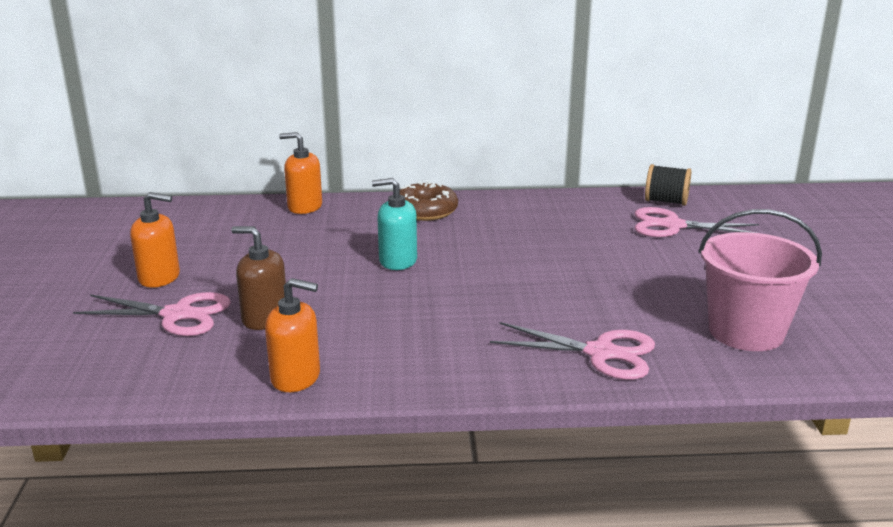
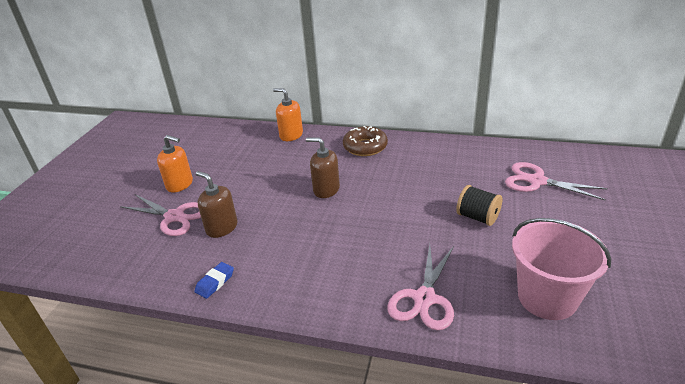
camera: 20 degrees right, 10 degrees up
(296, 377) = (215, 282): orange soap dispenser -> blue eraser
(397, 261) = (326, 189): turquoise soap dispenser -> brown soap dispenser
(601, 353) = (424, 298): pink scissors -> pink scissors turned 75 degrees clockwise
(666, 201) = (542, 156): black spool -> black spool (477, 217)

